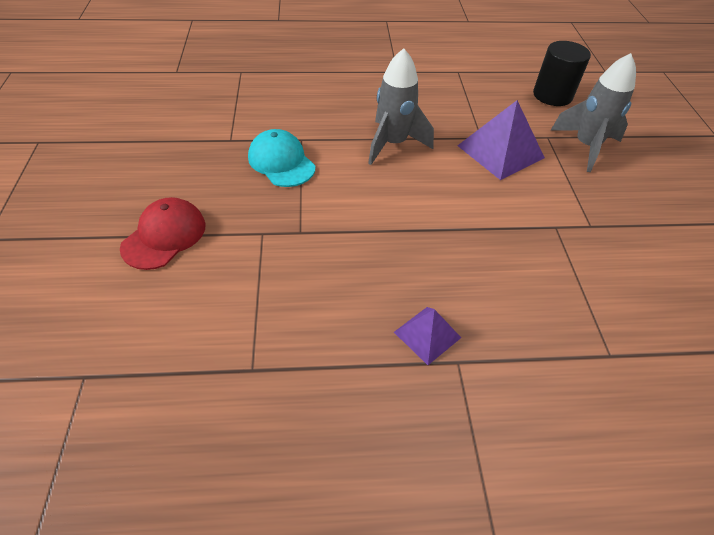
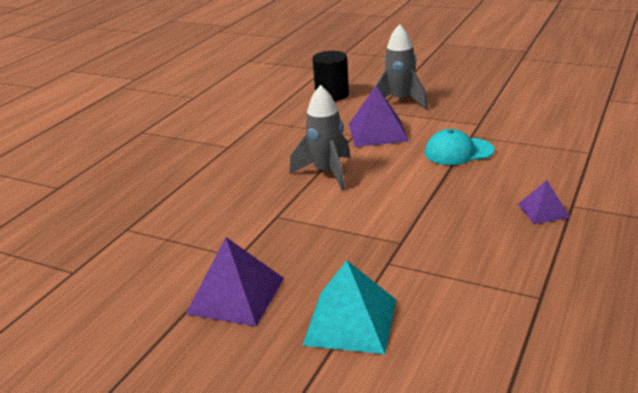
camera: 55 degrees left, 20 degrees down
(164, 236) = (351, 321): red cap -> turquoise pyramid
(177, 158) = (235, 295): none -> purple pyramid
(281, 162) = (300, 233): turquoise cap -> turquoise cap (458, 152)

